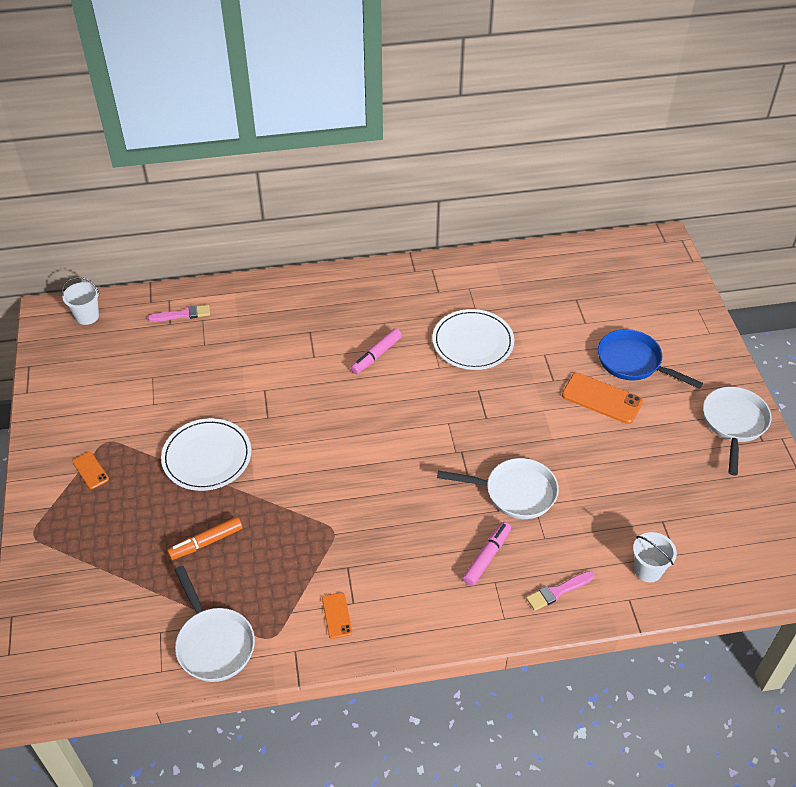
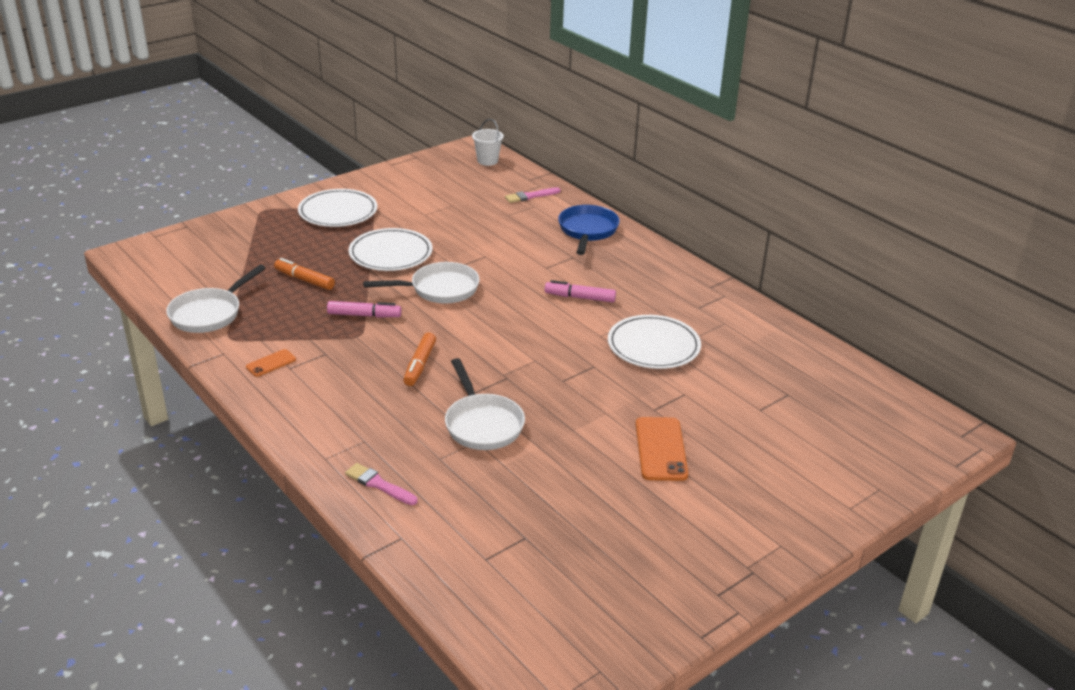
camera: 60 degrees right, 15 degrees down
(90, 470) = (338, 211): orange phone -> white plate
(182, 314) = (530, 196): pink brush -> pink brush turned 105 degrees clockwise
(408, 503) = (420, 365): none -> orange marker
(487, 557) = (390, 428): pink marker -> pink marker (364, 315)
(633, 362) = (737, 458): blue pan -> blue pan (587, 231)
(648, 570) = (449, 542): white bucket -> none
(734, 423) = (722, 562): white pan -> white pan (440, 289)

